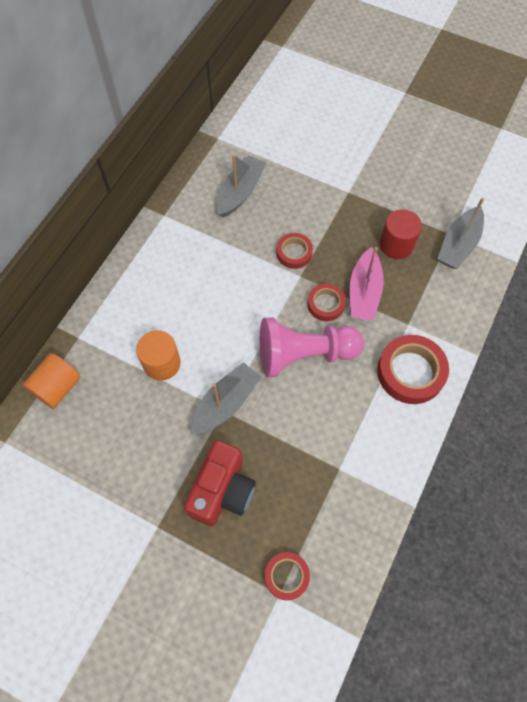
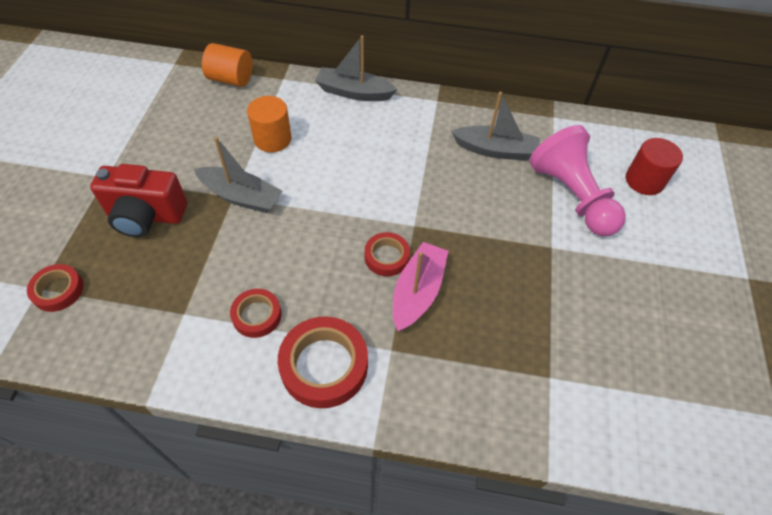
camera: 70 degrees right, 10 degrees down
(294, 253) = (441, 213): red tape -> red tape (257, 315)
(304, 354) = (316, 250): pink pawn -> pink pawn (572, 196)
(364, 292) = (417, 292): pink boat -> pink boat turned 120 degrees clockwise
(396, 245) = (501, 314): red cylinder -> red cylinder (644, 181)
(458, 245) = (538, 390): grey boat -> grey boat (354, 92)

